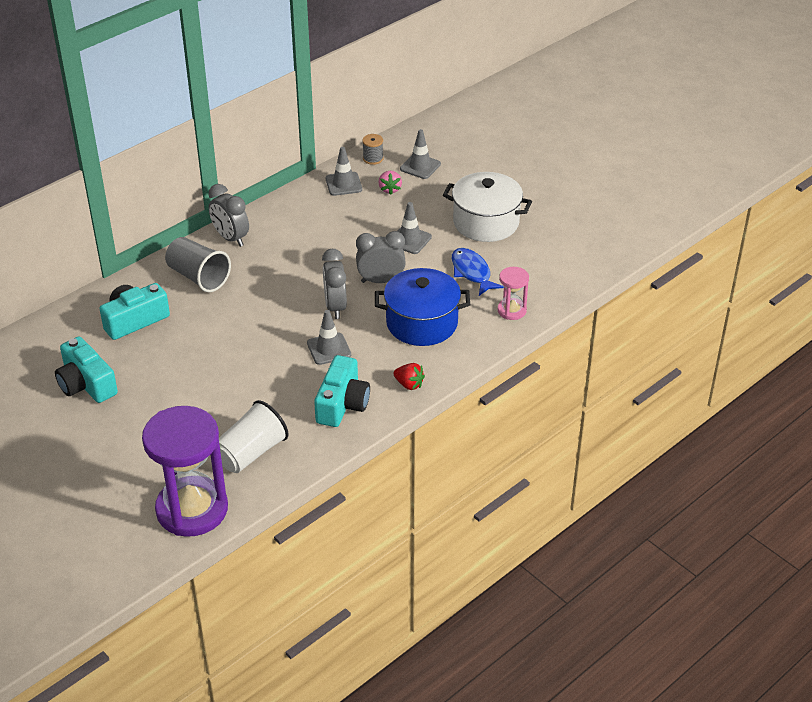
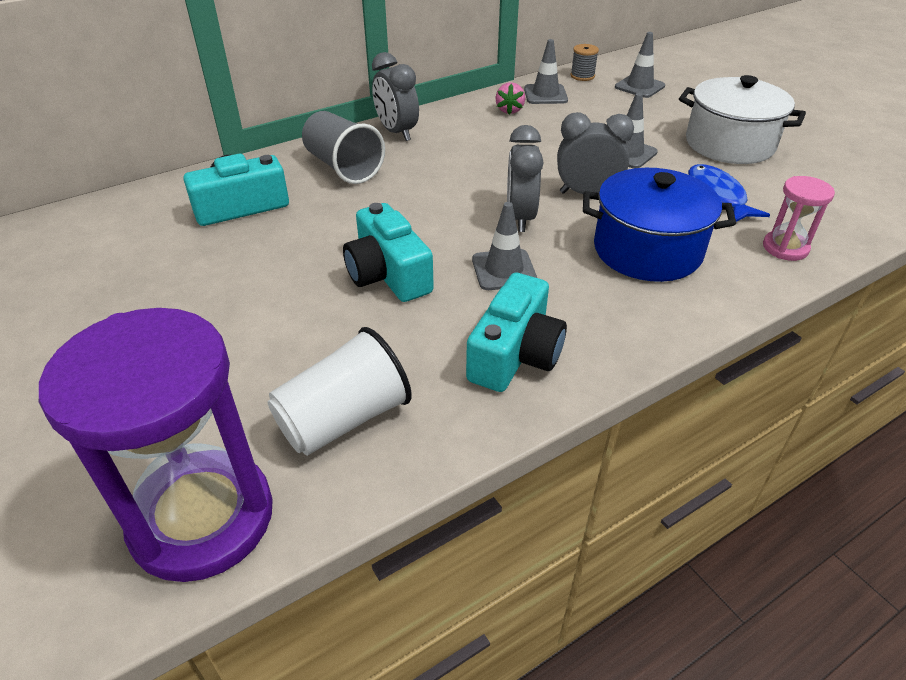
camera: 10 degrees right, 0 degrees up
(86, 384) = (134, 278): turquoise camera -> turquoise camera (388, 274)
(390, 189) = (602, 103): pink strawberry -> pink strawberry (509, 110)
(409, 384) = (628, 336): red strawberry -> none

